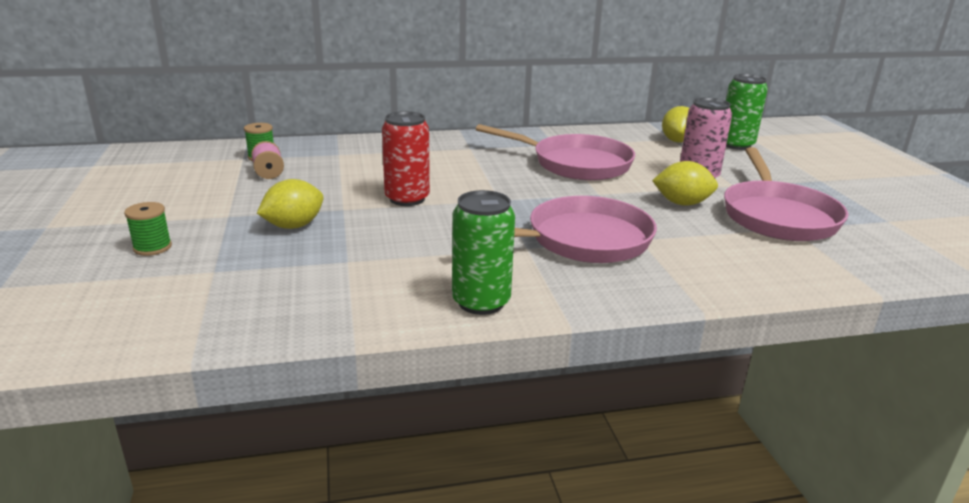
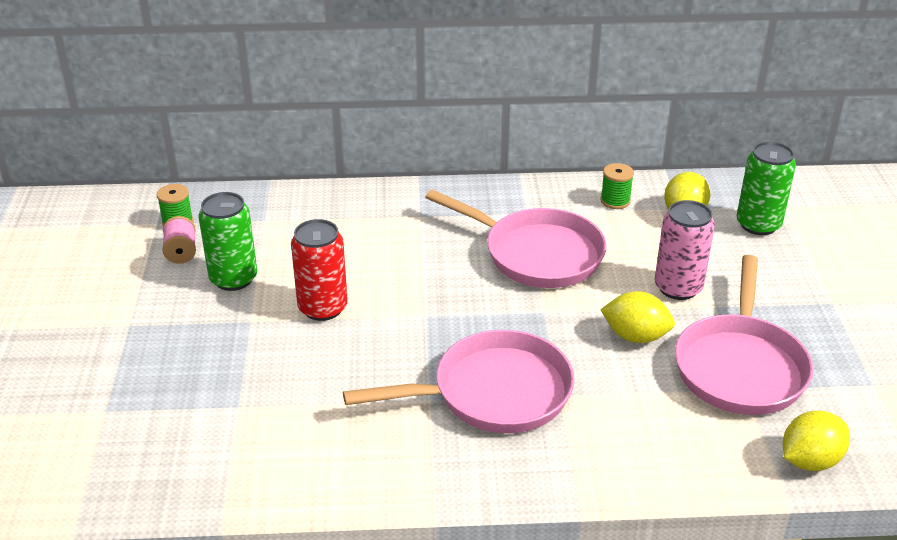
camera: 10 degrees right, 10 degrees up
(152, 247) = (50, 371): green spool -> green spool (615, 201)
(294, 226) = (193, 346): yellow lemon -> yellow lemon (810, 460)
(481, 302) = (356, 478): green can -> green can (233, 279)

